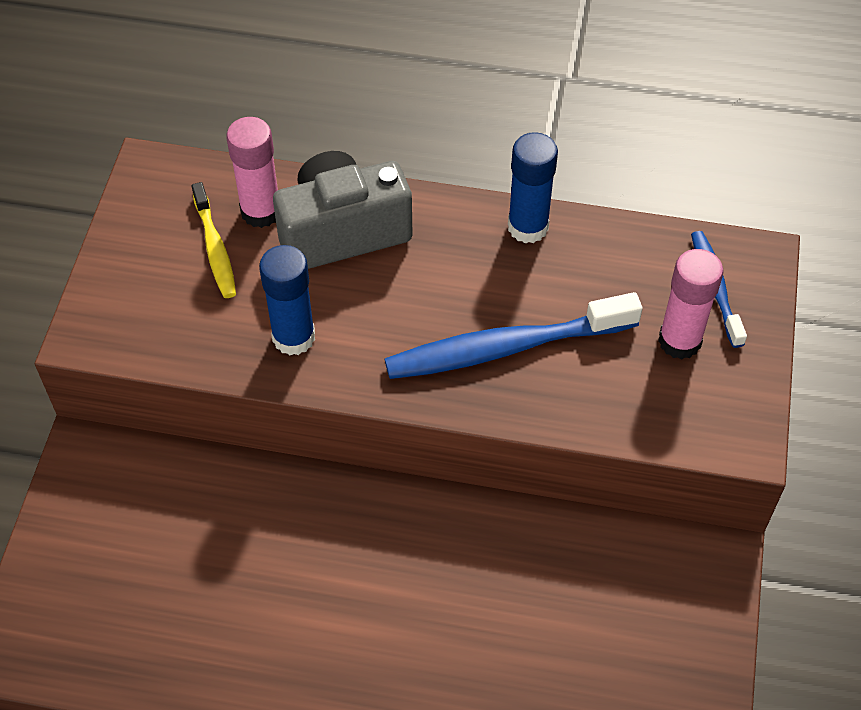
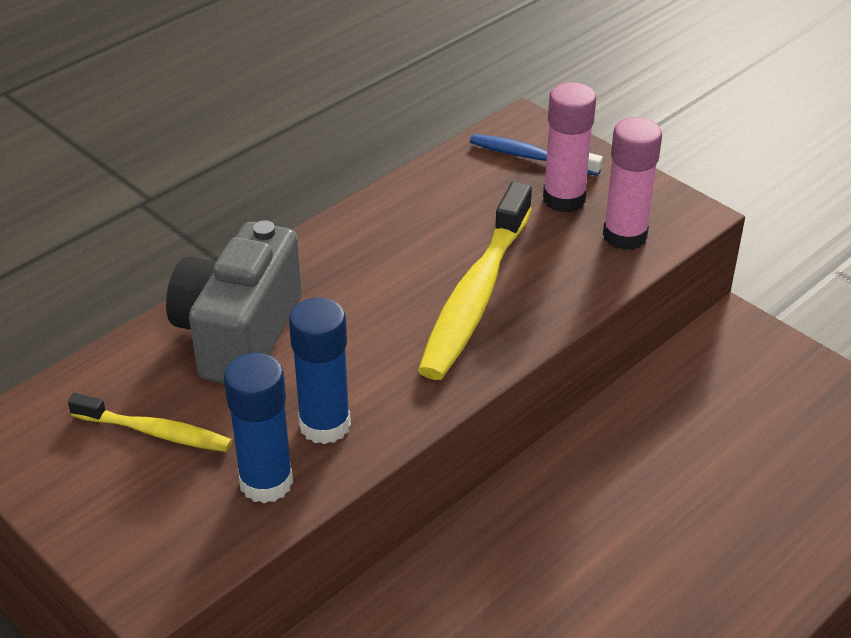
camera: 55 degrees left, 15 degrees down
(261, 211) = (150, 378): pink glue stick -> pink glue stick (624, 236)
(504, 348) = (475, 296): blue toothbrush -> yellow toothbrush
(528, 227) = (363, 222): blue glue stick -> blue glue stick (266, 482)

